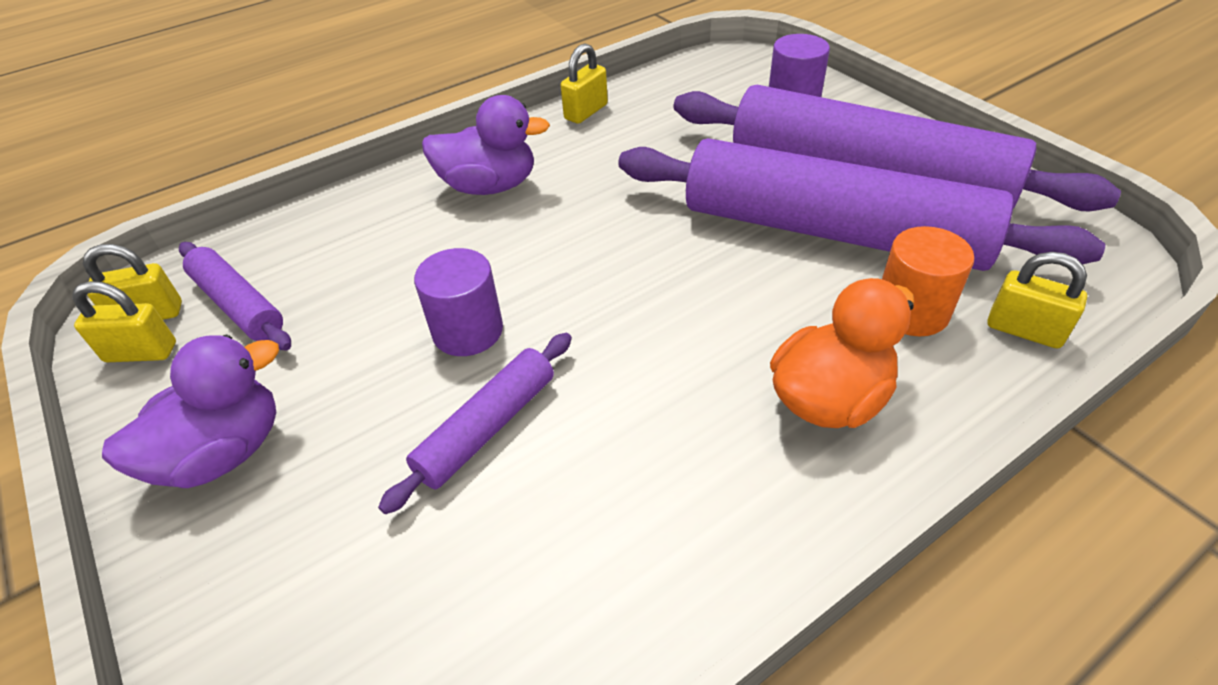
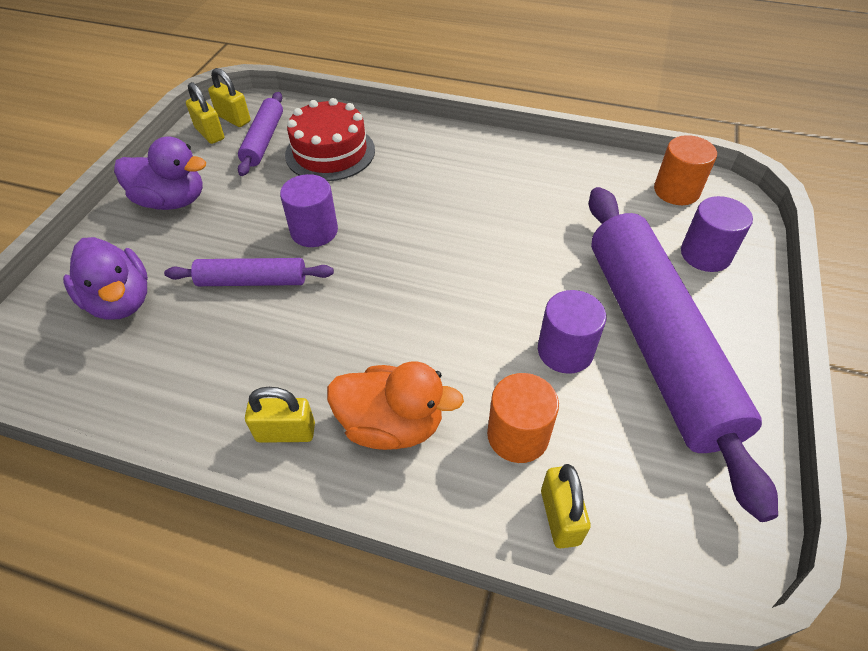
camera: 50 degrees right, 5 degrees up
(349, 257) = (330, 152): none -> red cake
(489, 186) = (440, 165): purple duck -> purple duck (121, 301)
(586, 112) = (561, 160): yellow padlock -> yellow padlock (285, 432)
(703, 76) = (676, 191): none -> orange cylinder
(832, 231) = (565, 351): purple rolling pin -> purple cylinder

